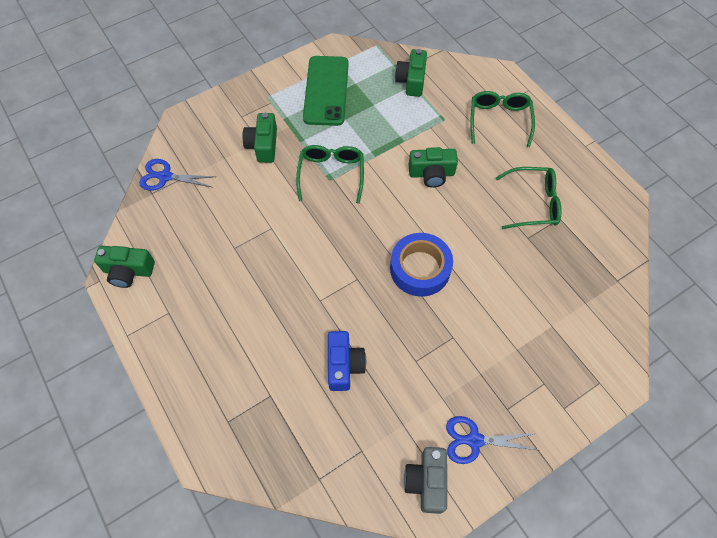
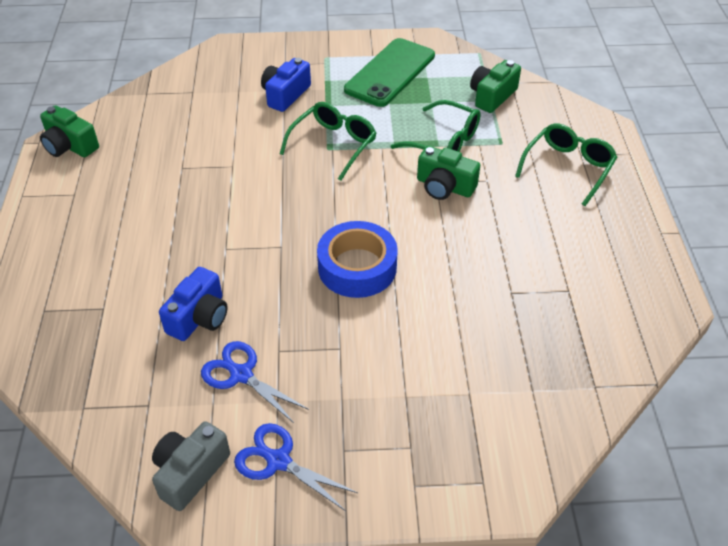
camera: 30 degrees right, 15 degrees down
(165, 177) = (170, 85): blue scissors -> blue scissors (241, 375)
(263, 145) = (285, 95): green camera -> blue camera
(532, 203) = (545, 262): green glasses -> green glasses (444, 142)

